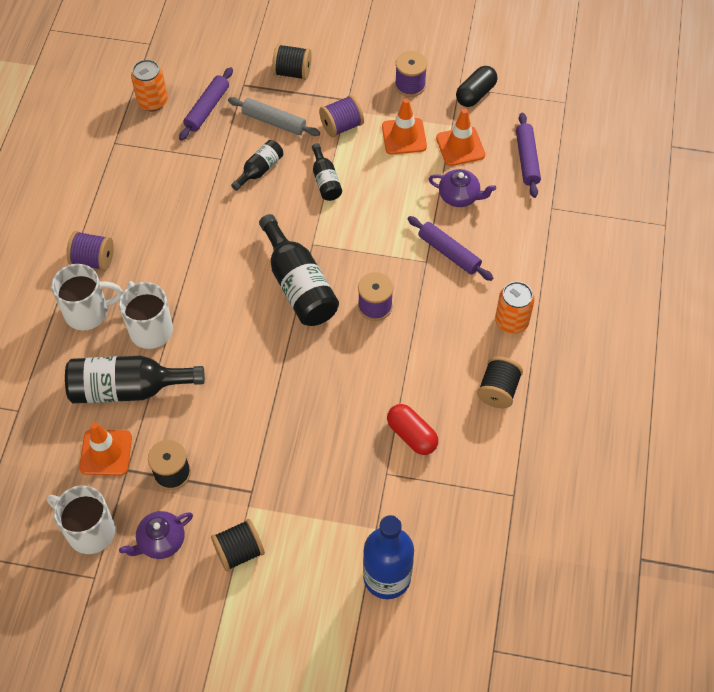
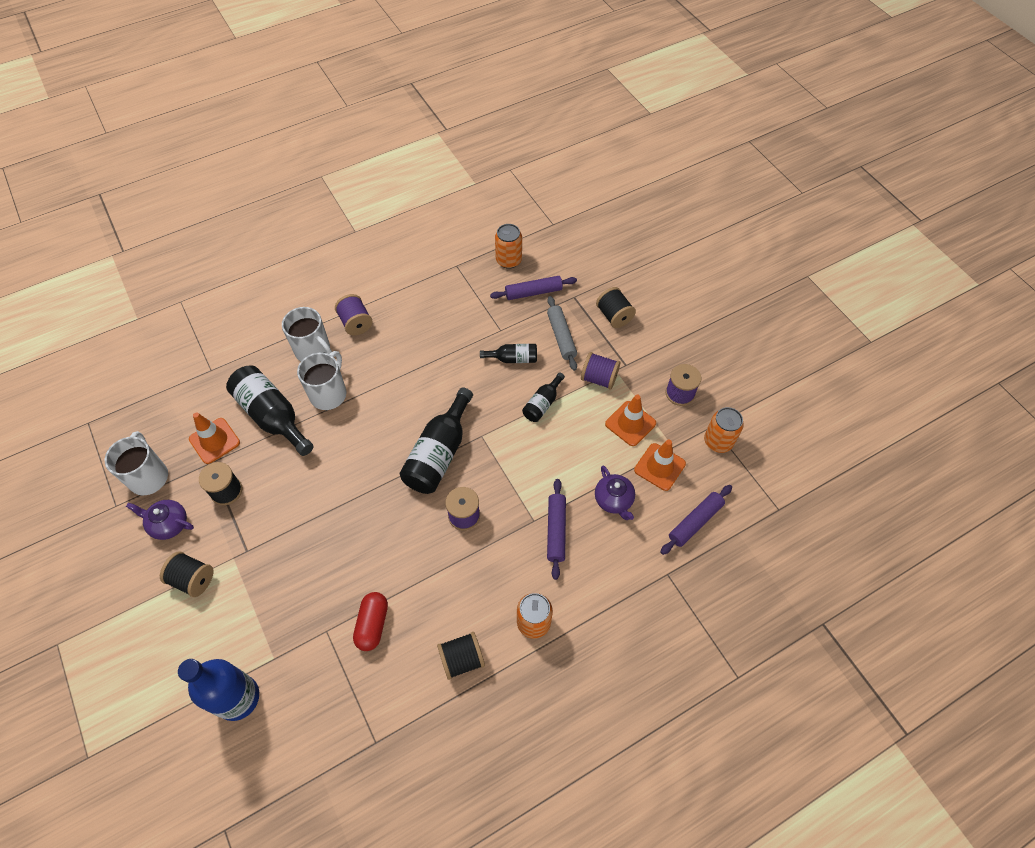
camera: 50 degrees right, 0 degrees up
(475, 94) = (718, 441): black capsule -> orange can

